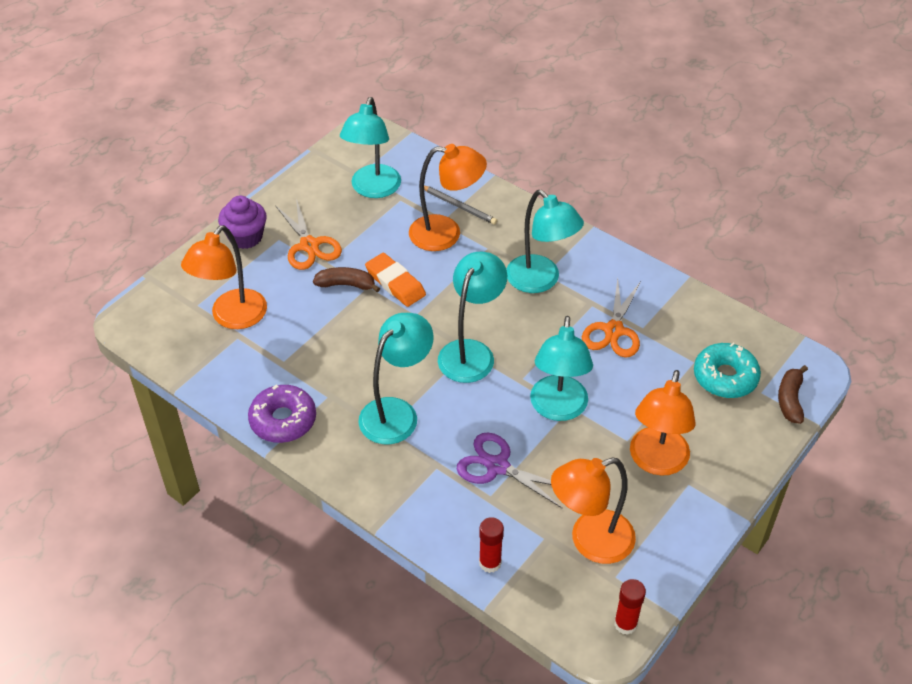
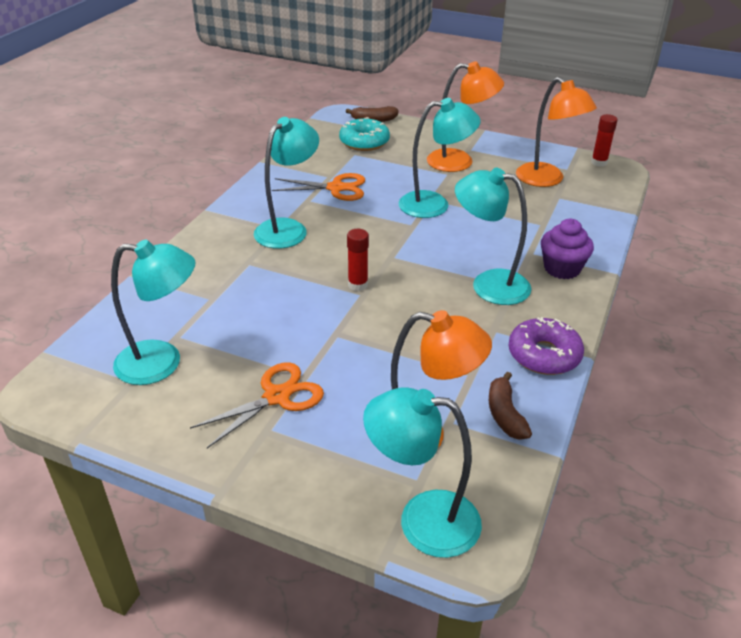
camera: 105 degrees left, 10 degrees down
(245, 237) = (275, 464): purple cupcake -> purple cupcake (562, 268)
(346, 284) = (334, 351): brown banana -> brown banana (505, 415)
(395, 283) = (319, 315): orange eraser -> none
(446, 234) = (233, 293): orange lamp -> none
(459, 206) = (186, 291): grey pencil -> none
(471, 352) = (394, 254): turquoise lamp -> turquoise lamp (422, 520)
(490, 563) = (599, 216): red glue stick -> red glue stick (358, 285)
(497, 466) = (510, 224): purple scissors -> none

